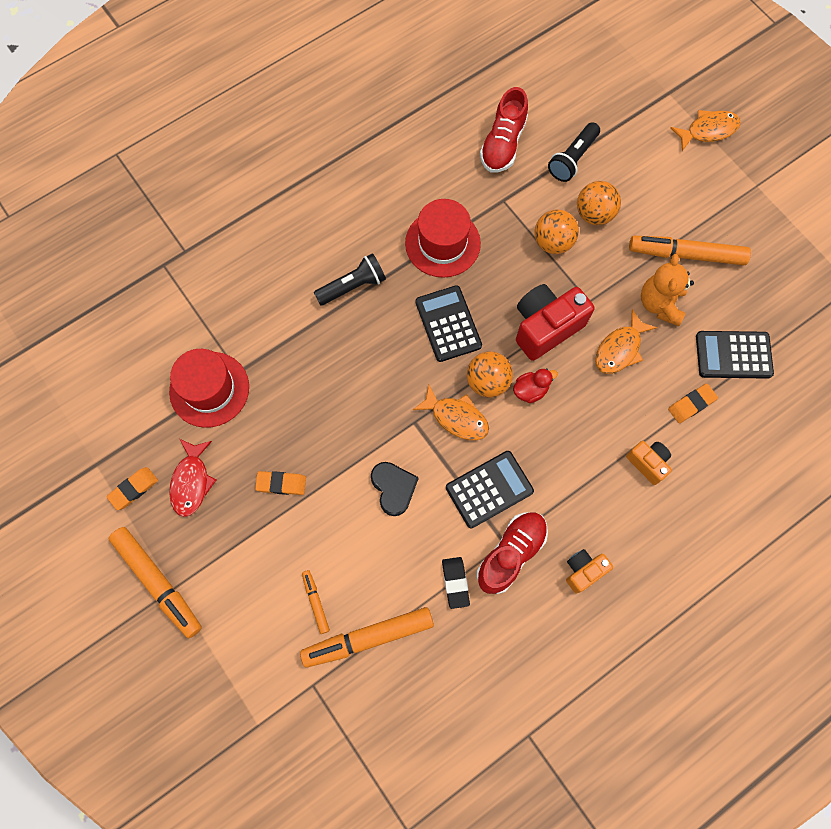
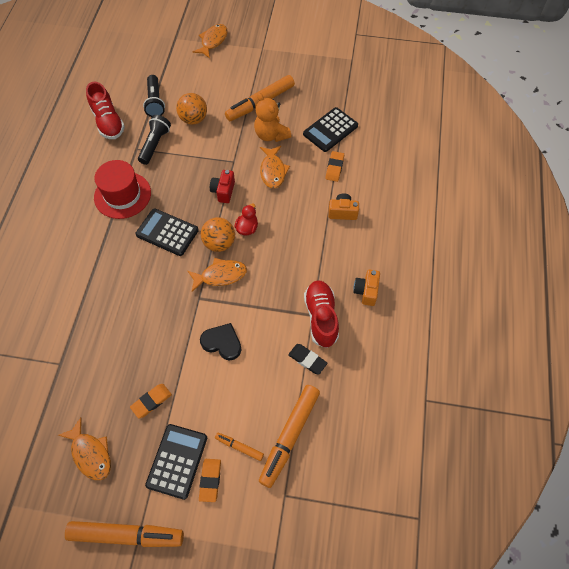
camera: 45 degrees left, 10 degrees down
(133, 489) = (53, 495): orange eraser -> orange eraser (210, 480)
(191, 482) = (90, 453): red fish -> orange fish
(209, 389) = (50, 390): red hat -> none
(352, 286) = (89, 258): black flashlight -> black flashlight (155, 144)
(489, 489) = (276, 296): black calculator -> black calculator (177, 461)
(545, 327) = (223, 191): red camera -> red camera, size x0.55
(552, 242) = (185, 148): orange ball -> none

